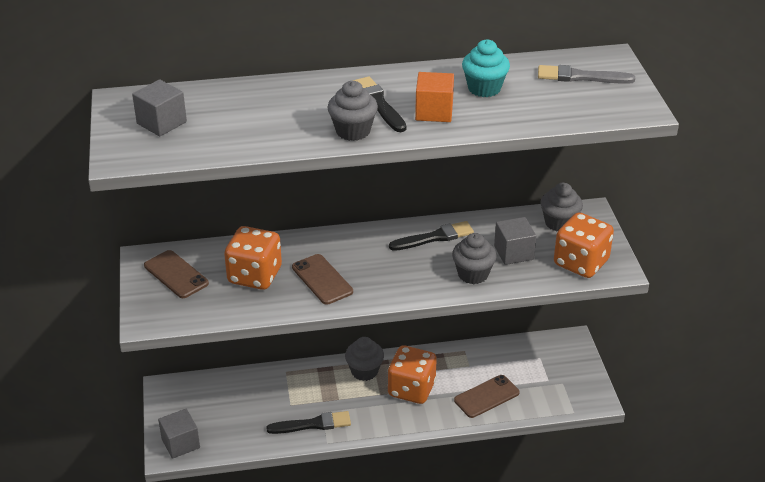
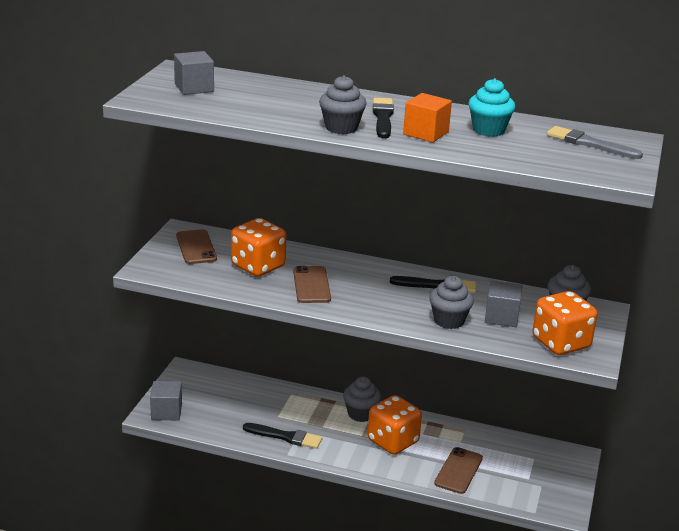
camera: 25 degrees right, 10 degrees down
(486, 396) = (458, 471): brown phone -> brown phone turned 60 degrees counterclockwise

